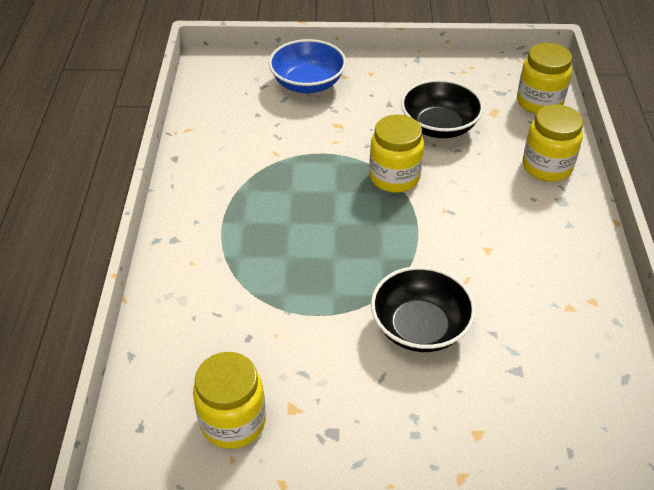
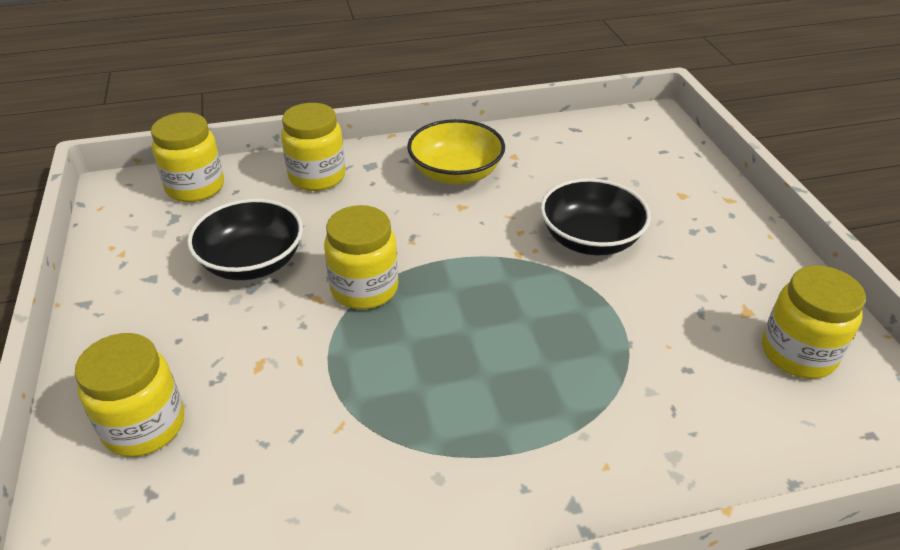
camera: 105 degrees left, 5 degrees down
(307, 83) = (144, 426): blue bowl -> yellow jar
(542, 256) = (456, 173): none -> yellow bowl

